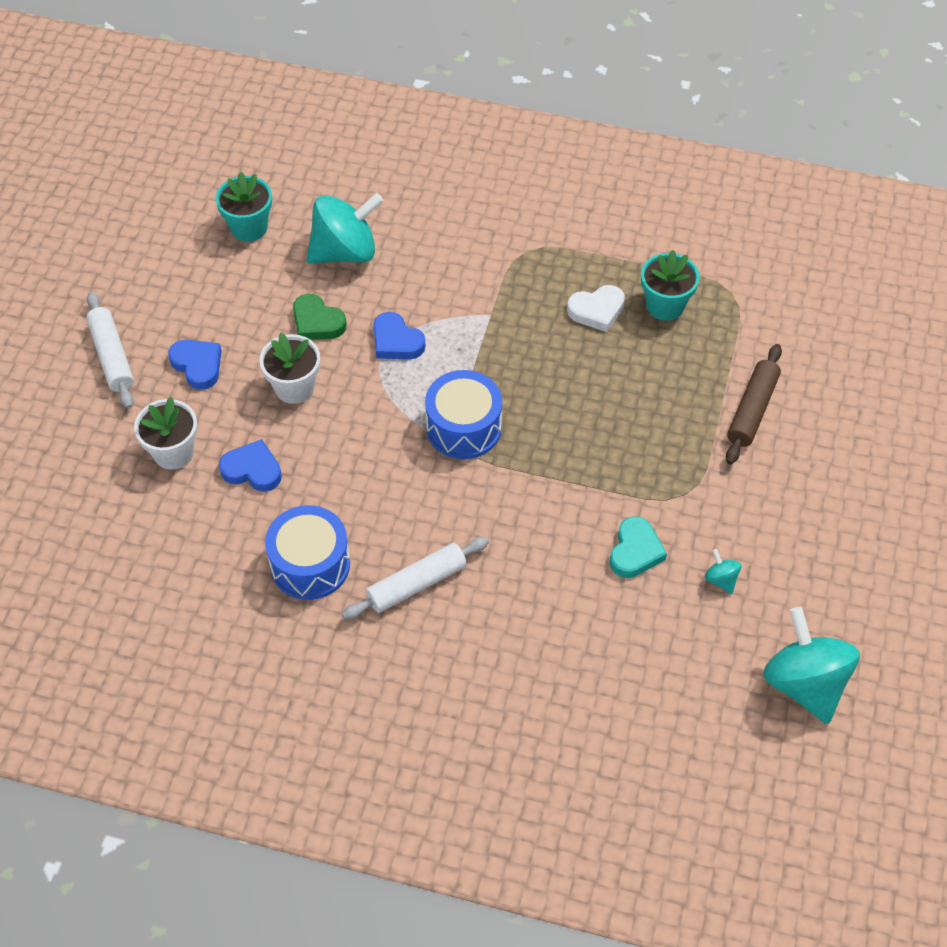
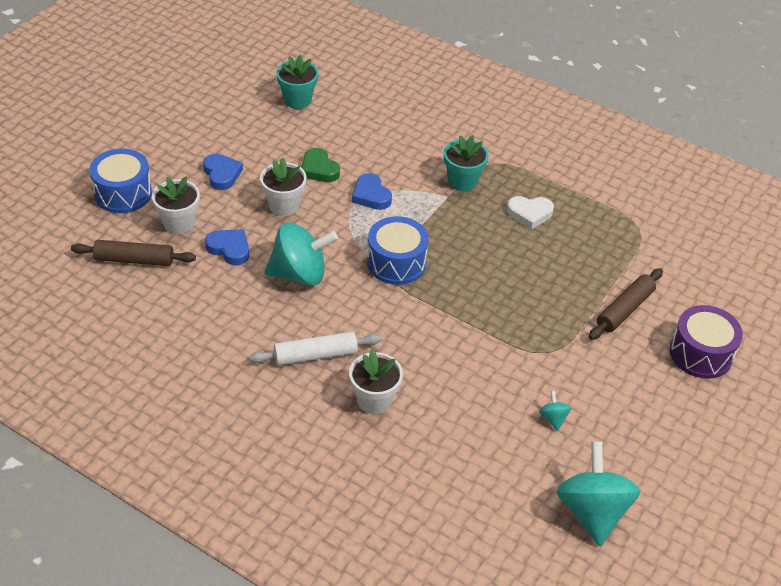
camera: 15 degrees right, 10 degrees down
(112, 356) = (165, 153): white rolling pin -> none
(140, 522) = (134, 260): none -> brown rolling pin
(310, 564) = (243, 320): blue drum -> blue drum (123, 193)
(345, 251) = (359, 131): turquoise spinning top -> turquoise spinning top (299, 274)
(508, 621) = (374, 400): none -> white flower pot
(635, 551) = (493, 380): turquoise heart -> none
(665, 305) = (583, 223): turquoise flower pot -> turquoise flower pot (462, 181)
(856, 442) = (701, 354): none -> purple drum

